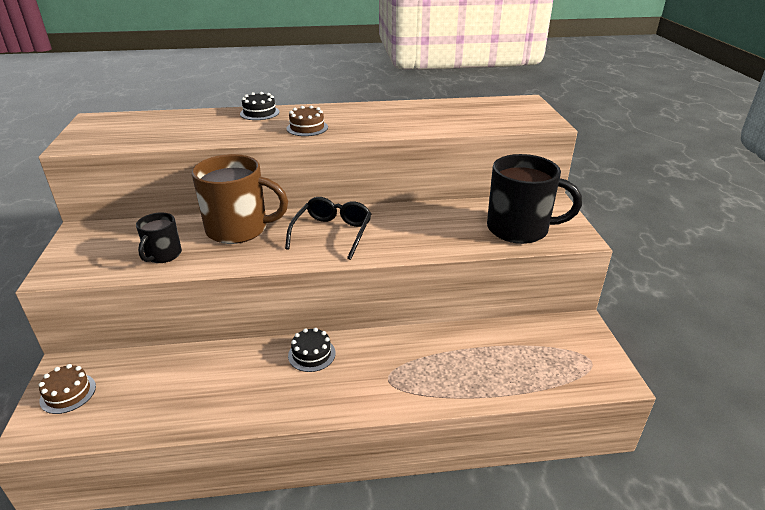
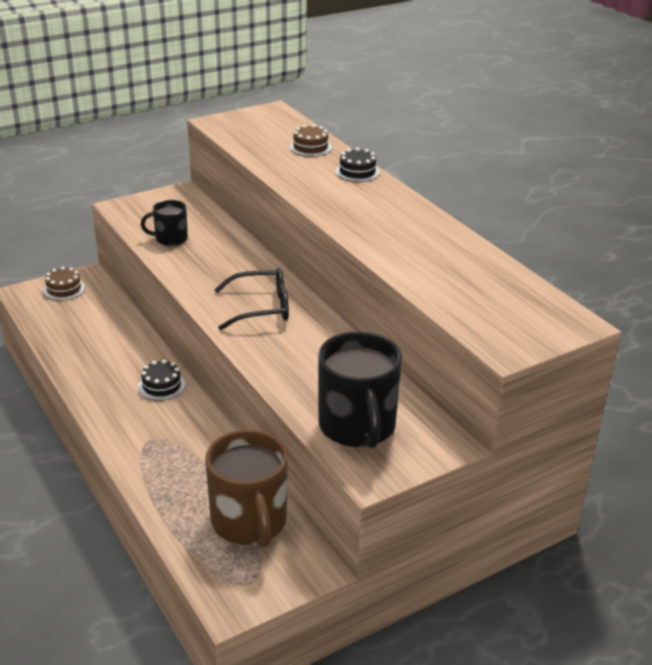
camera: 65 degrees right, 0 degrees up
(239, 229) = (233, 258): brown mug -> brown mug (249, 522)
(307, 128) = (341, 205): brown cake -> brown cake (310, 147)

